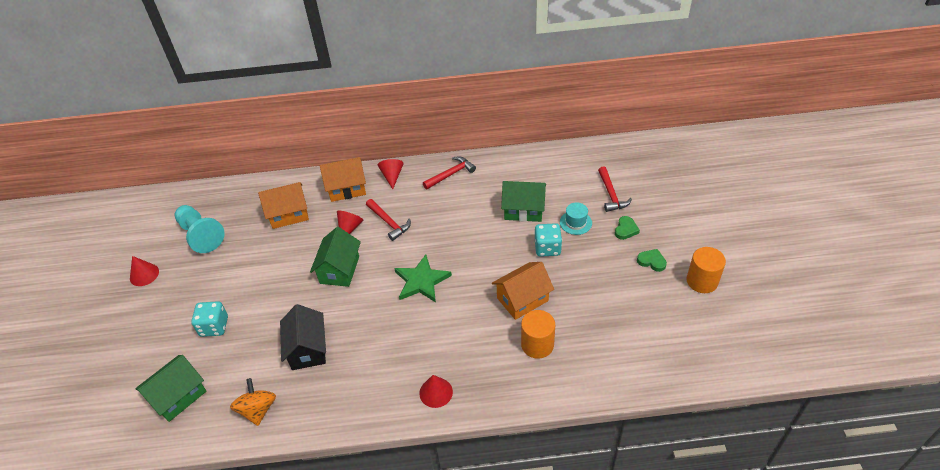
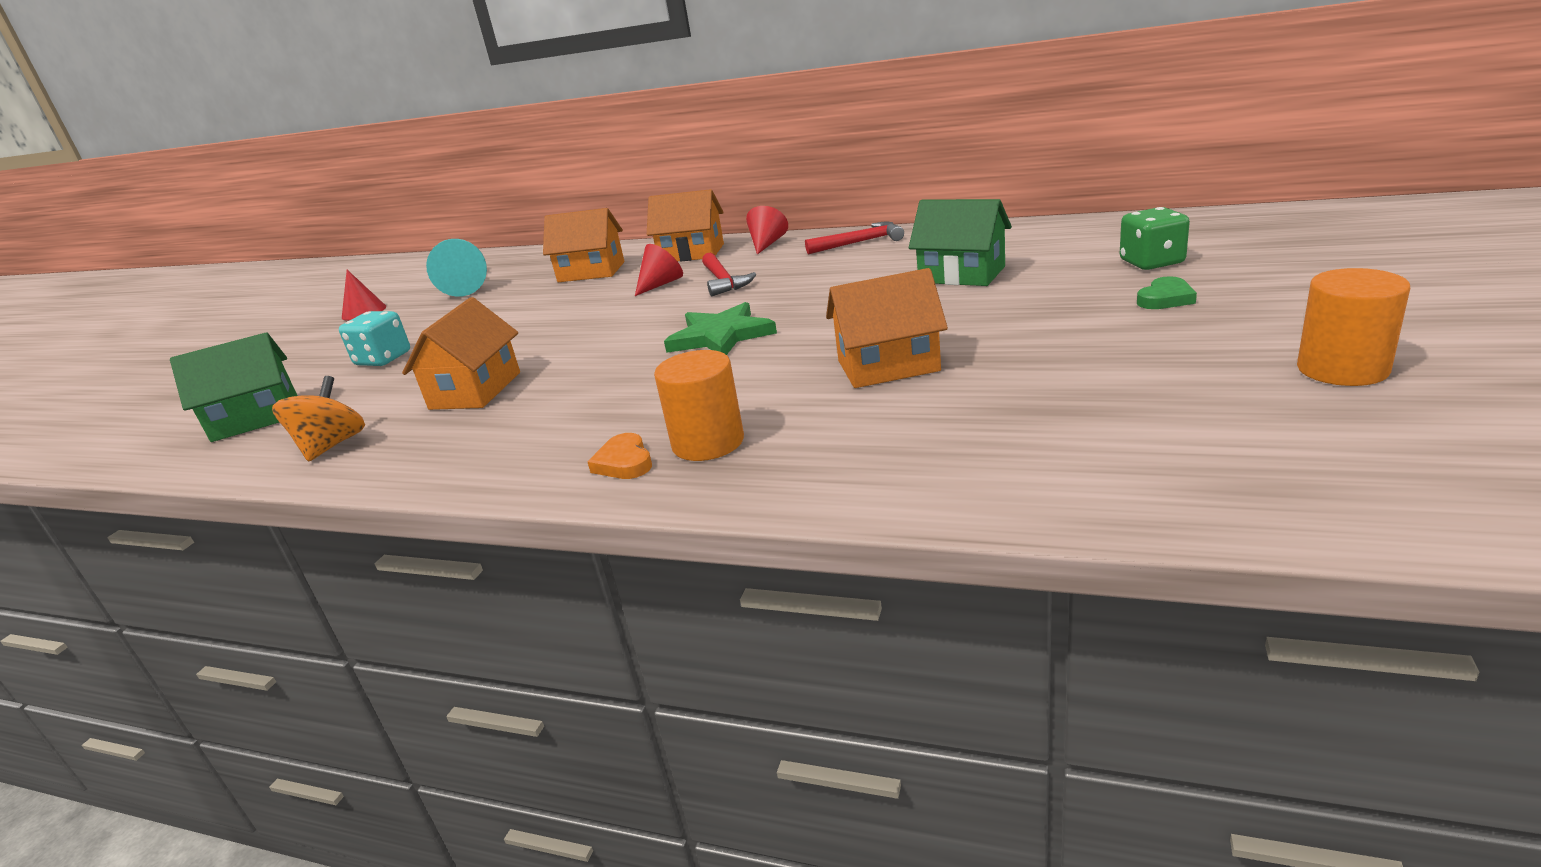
camera: 25 degrees right, 20 degrees down
(308, 349) = (476, 390): black house -> orange house
(339, 270) = (607, 319): green house -> none
(436, 392) = (624, 462): red cone -> orange heart
(537, 344) = (877, 423): orange cylinder -> orange cylinder (708, 442)
(547, 248) = (980, 313): turquoise dice -> none
(575, 222) = (1057, 289): turquoise hat -> none
(611, 195) = (1151, 262): red hammer -> green dice
(652, 261) = (1212, 337): green heart -> none

